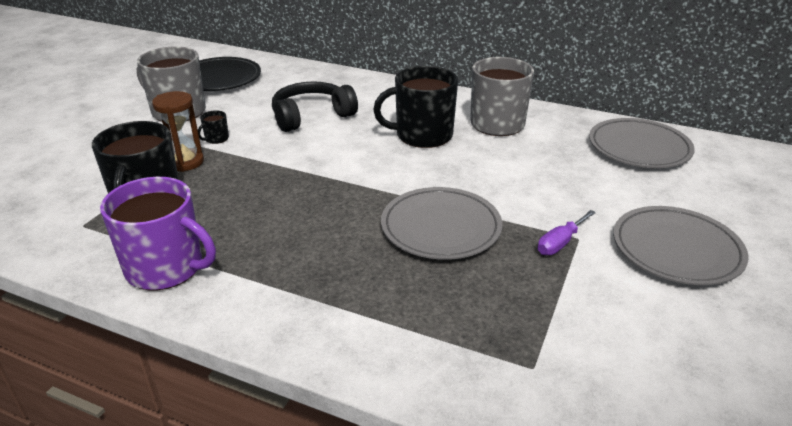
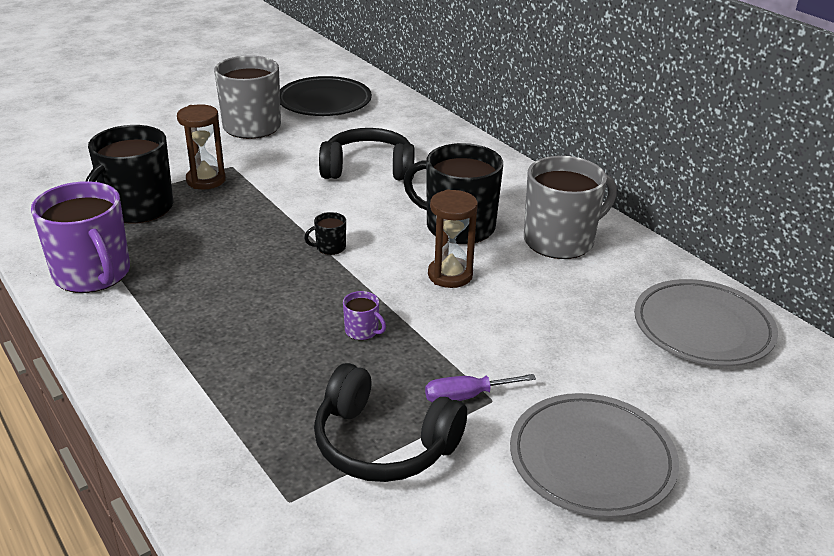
camera: 30 degrees right, 0 degrees up
(216, 139) = (255, 165): black mug -> black mug (330, 247)
(441, 227) = (362, 331): grey plate -> purple mug
(455, 169) = (450, 275): none -> brown hourglass
(547, 297) = (383, 444): none -> black headphones

